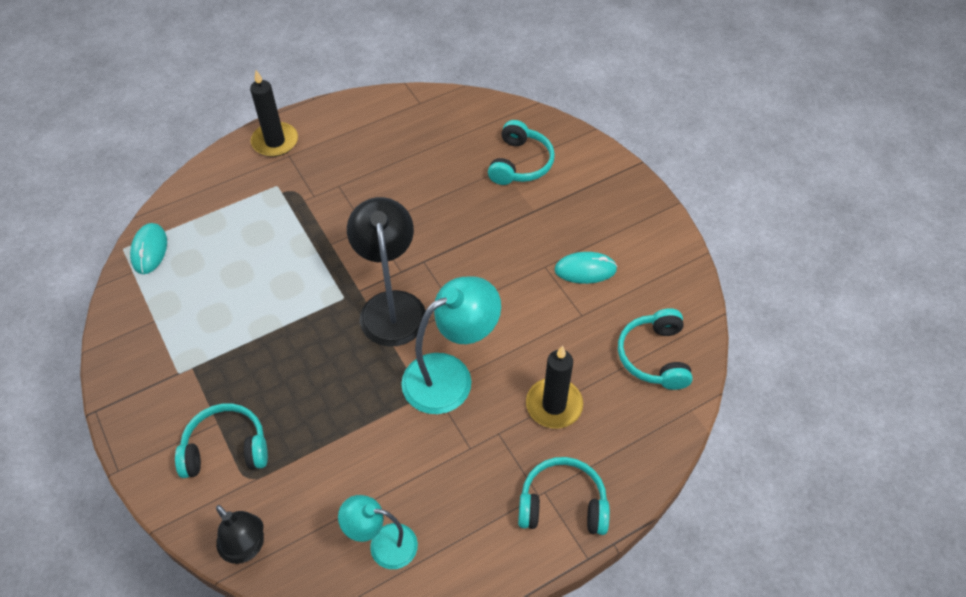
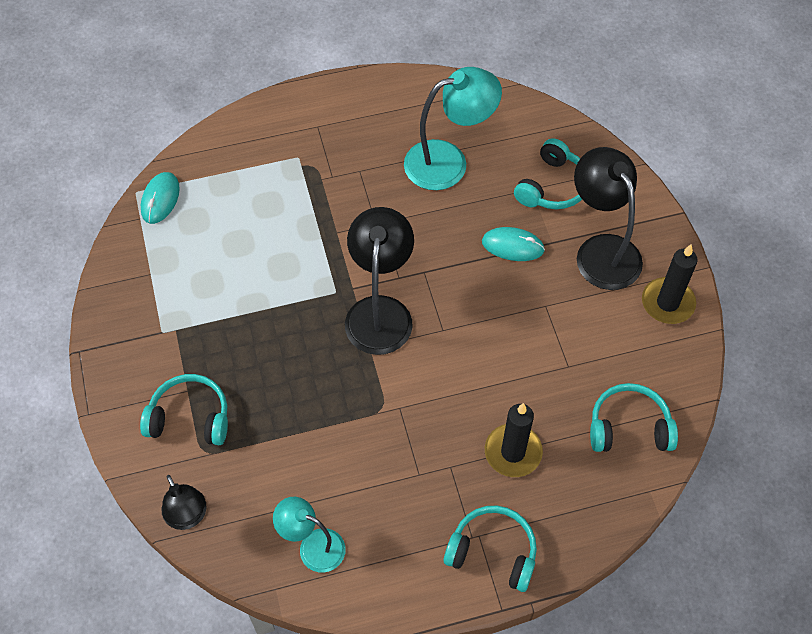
camera: 15 degrees right, 5 degrees up
(275, 142) = (307, 108): black candle -> black candle (667, 303)
(450, 376) = (419, 397): turquoise lamp -> turquoise lamp (448, 161)
(581, 208) = (601, 250): none -> black lamp
(585, 270) = (586, 318): turquoise mouse -> turquoise mouse (512, 246)
(654, 356) = (629, 427): turquoise headphones -> turquoise headphones turned 75 degrees clockwise

